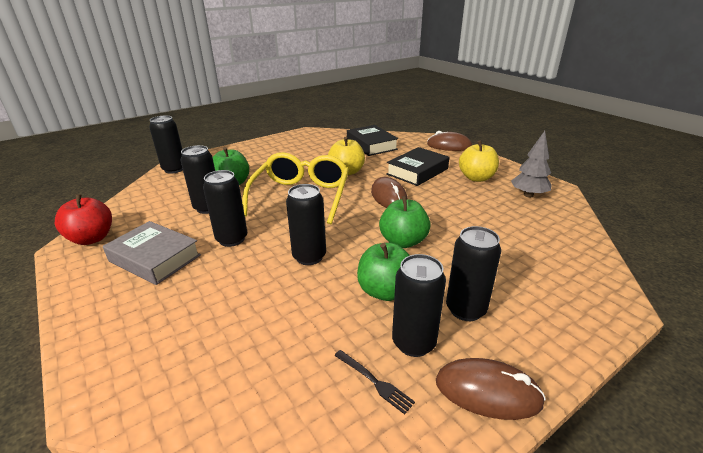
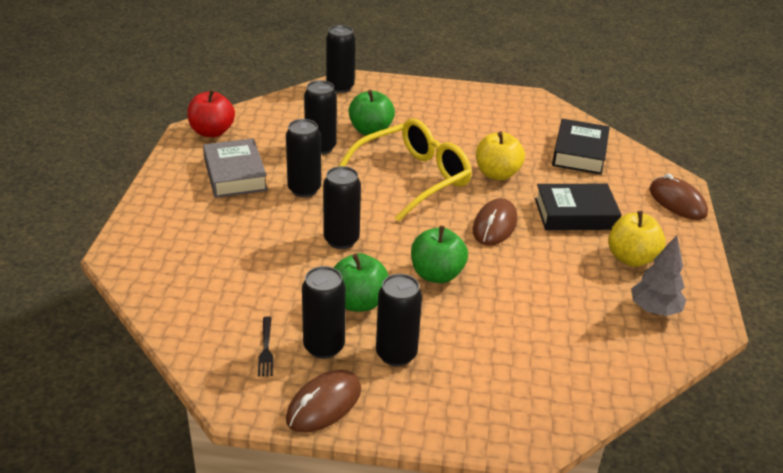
camera: 40 degrees right, 5 degrees up
(487, 392) = (324, 404): brown mouse -> brown mouse turned 75 degrees clockwise

